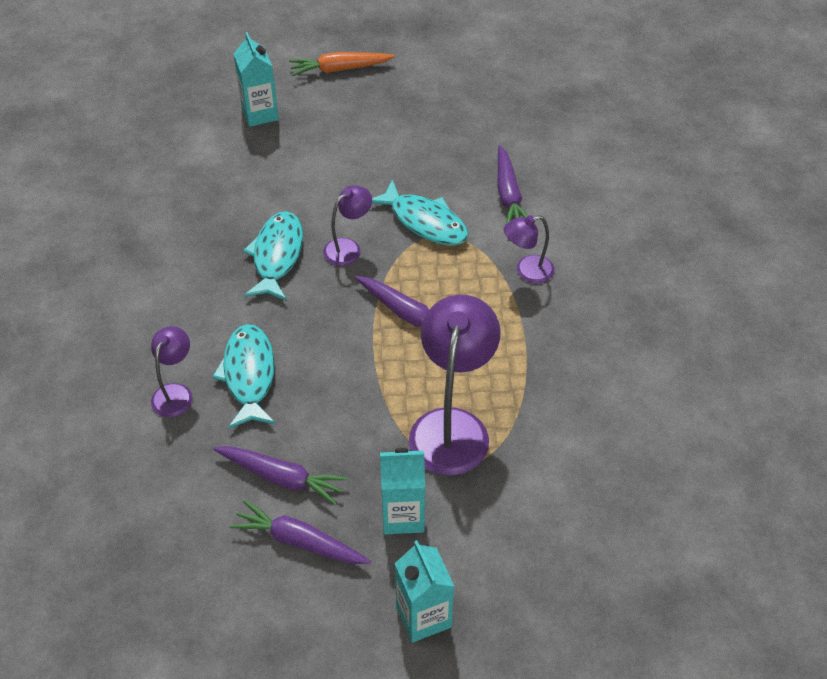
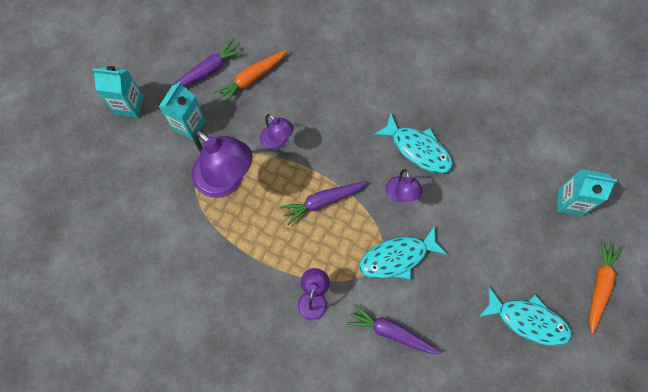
camera: 120 degrees right, 20 degrees up
(175, 393) = (341, 51): purple lamp -> purple lamp (277, 142)
(249, 375) = (330, 92): turquoise fish -> turquoise fish (528, 320)
(281, 477) = (251, 79): purple carrot -> orange carrot

